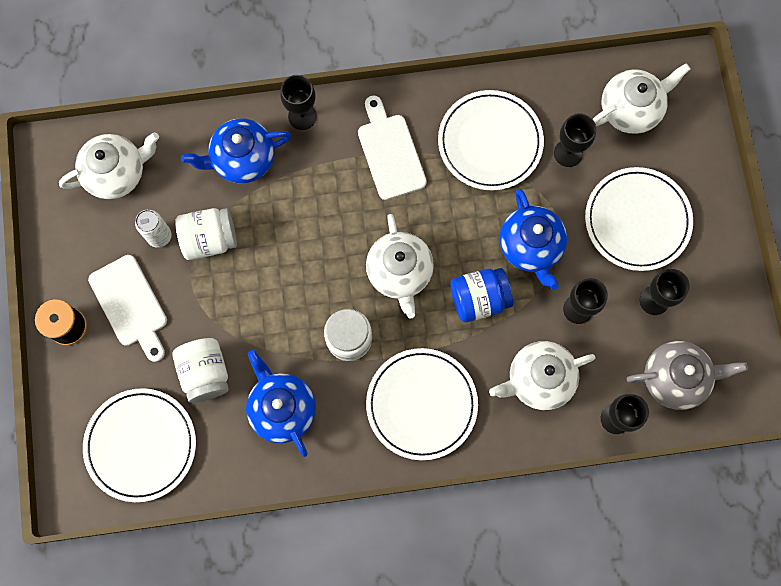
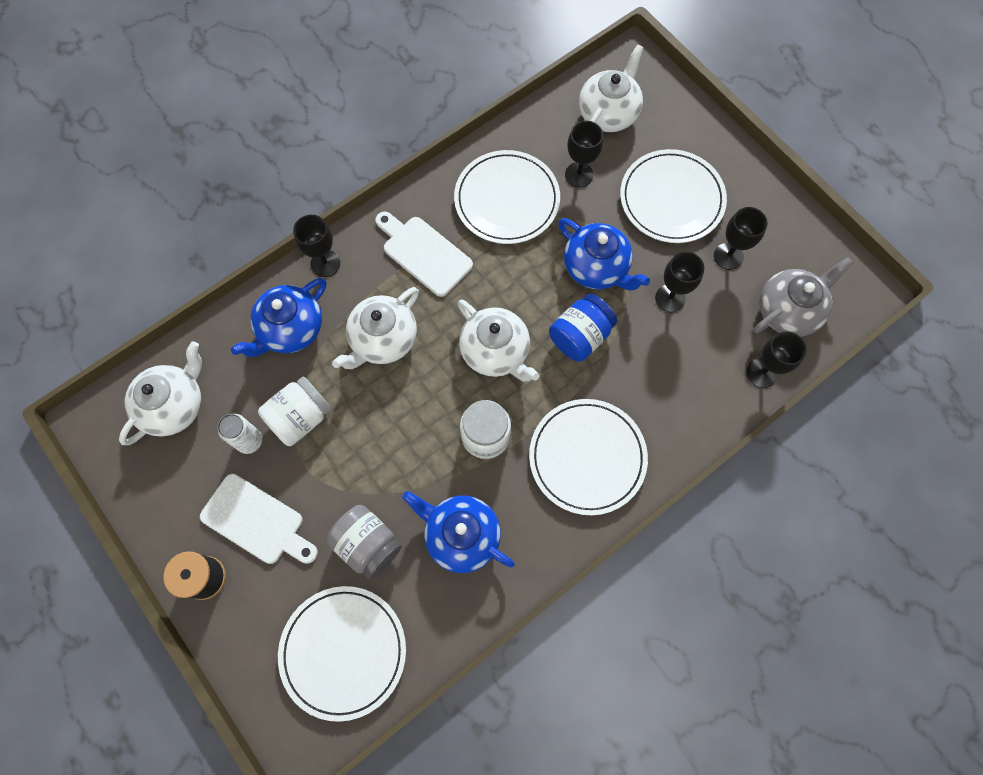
camera: 30 degrees left, 5 degrees down
(205, 373) = (367, 544): white jar -> grey jar
(538, 379) = (675, 376): white teapot -> white teapot (383, 340)

